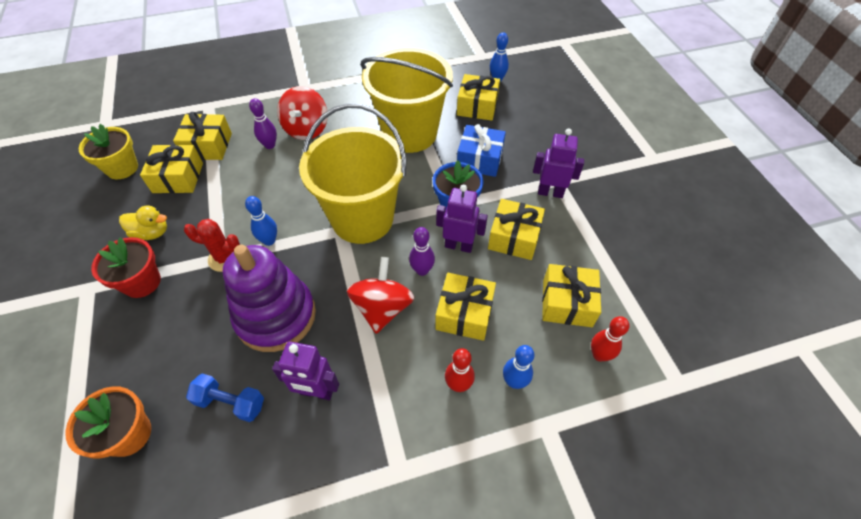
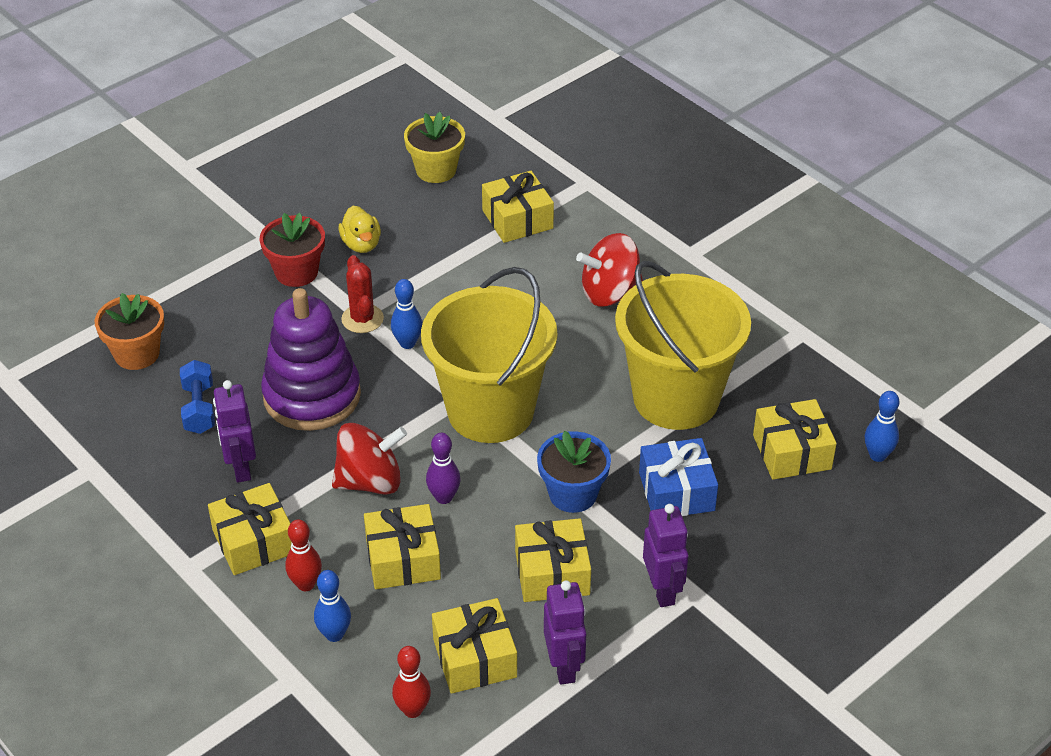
camera: 65 degrees right, 10 degrees down
(178, 178) = (451, 222): yellow gift -> yellow gift (254, 541)
(270, 145) = (556, 272): purple bowling pin -> none
(458, 246) = (503, 520): purple robot -> purple robot (564, 667)

